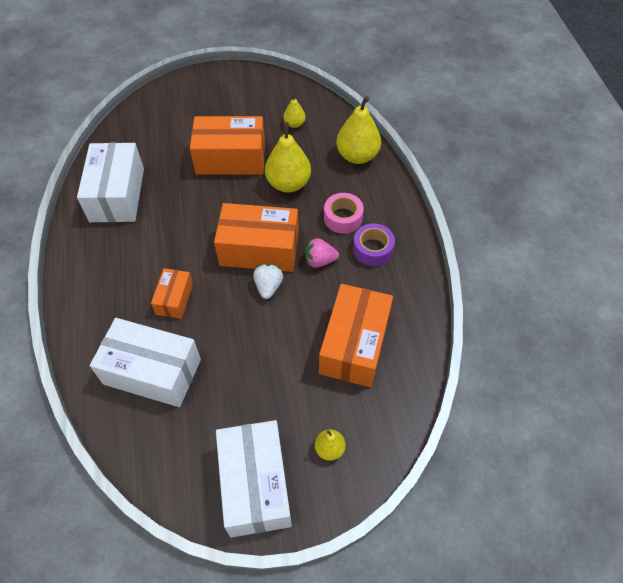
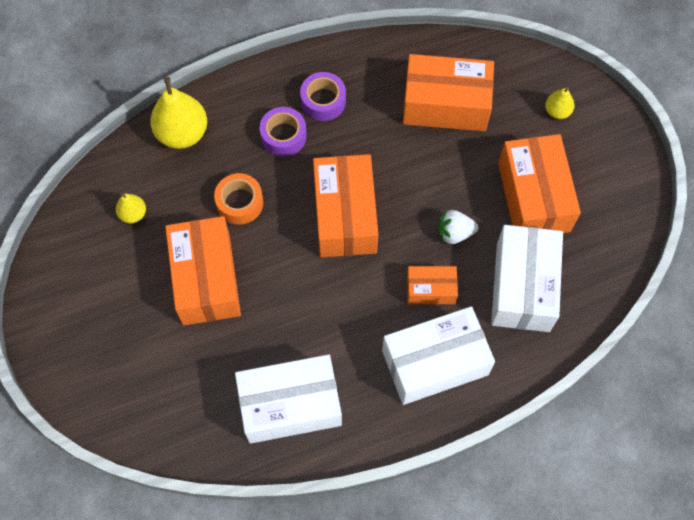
camera: 100 degrees left, 10 degrees up
(238, 402) = (534, 197): none -> orange box
(255, 484) = (607, 166): white box -> white box (435, 363)
(268, 286) = (393, 196): white strawberry -> white strawberry (455, 233)
(288, 183) = (240, 203): yellow pear -> orange tape
(320, 261) = (349, 151): pink strawberry -> none
(343, 218) = (283, 136): pink tape -> purple tape

